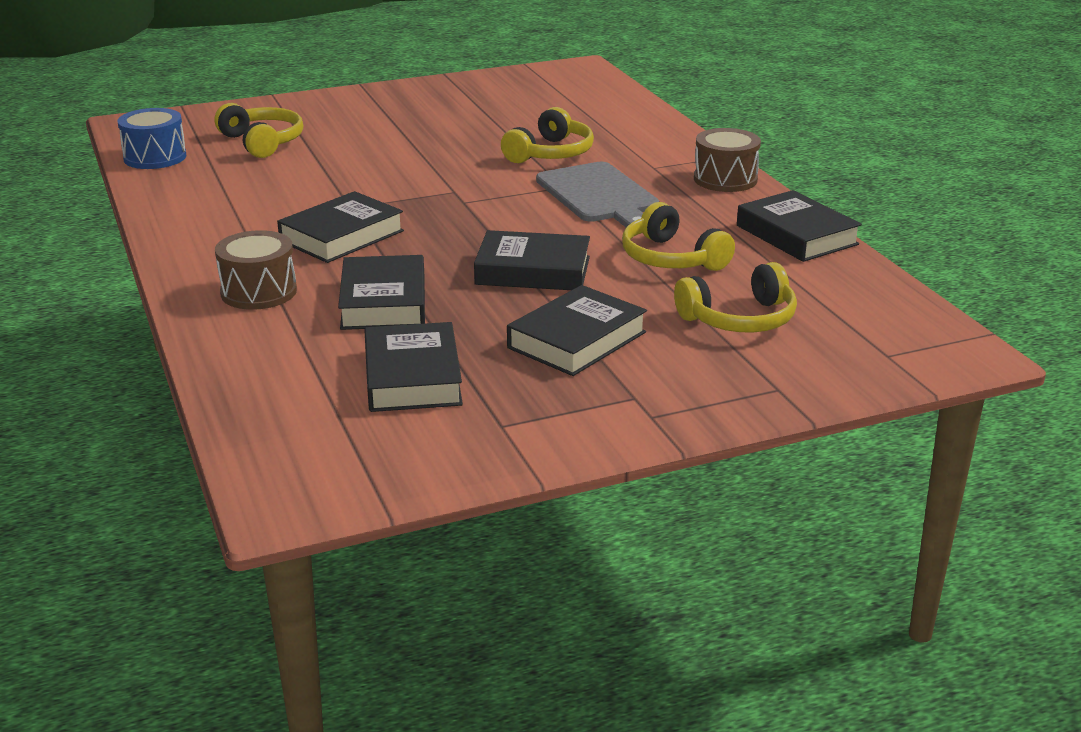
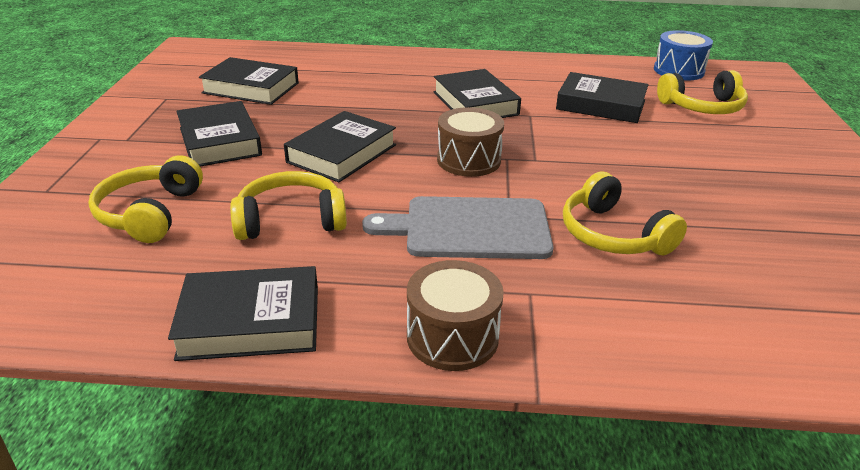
camera: 115 degrees right, 5 degrees up
(259, 292) = (410, 70): brown drum -> brown drum (468, 160)
(383, 302) = (354, 97): black book -> black book (601, 105)

